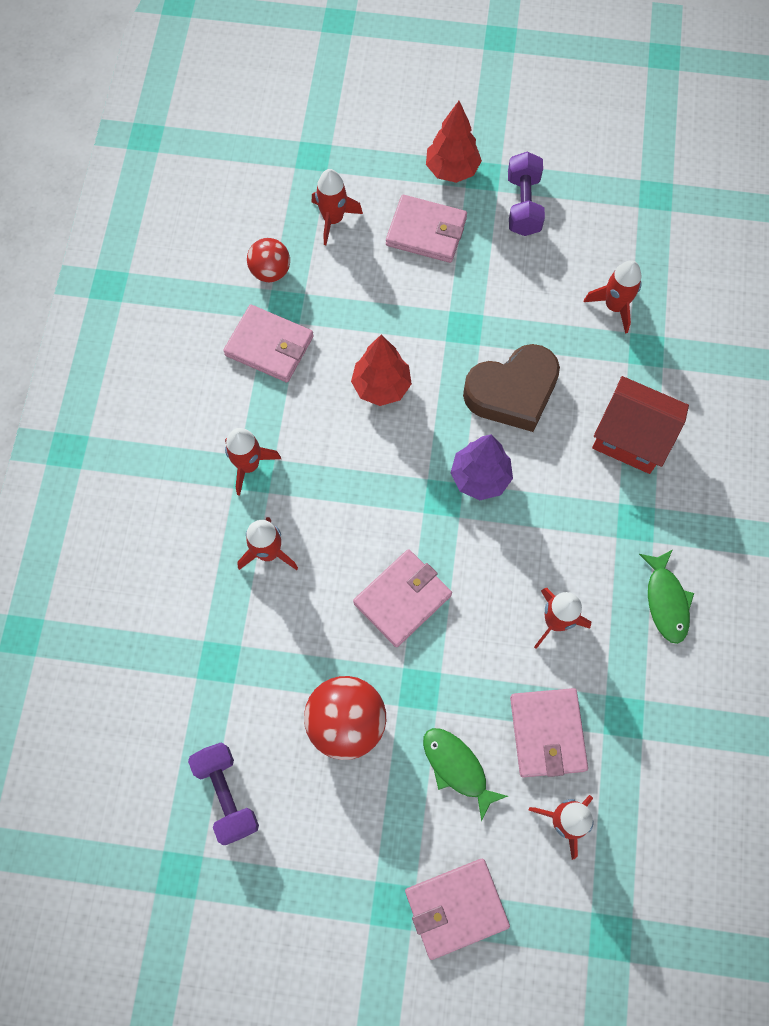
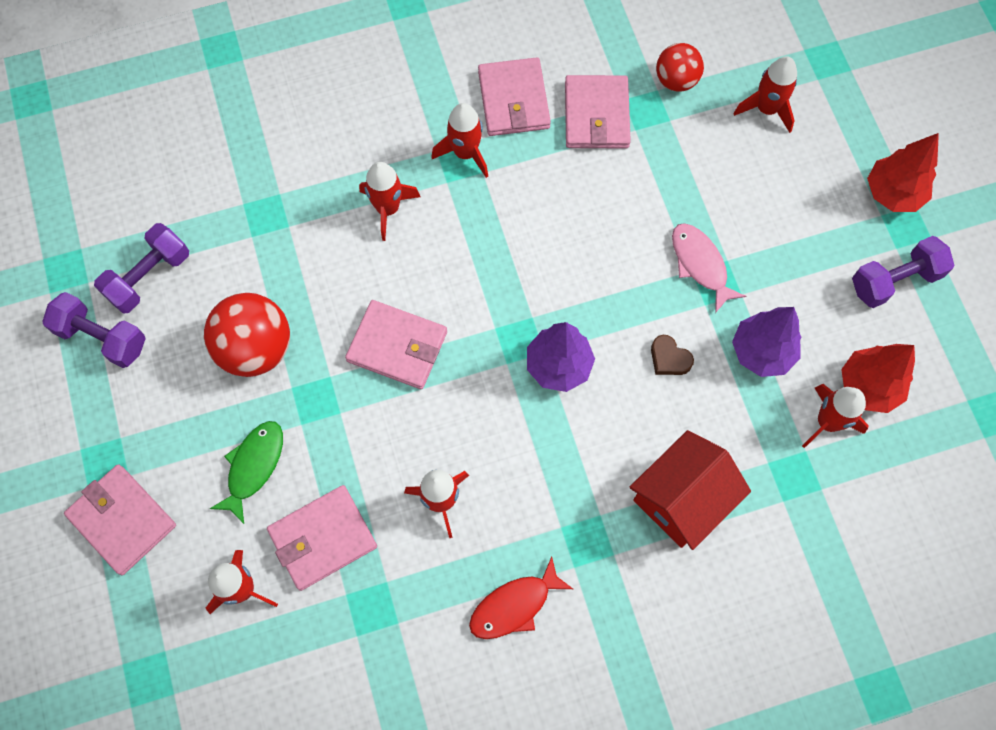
camera: 65 degrees right, 0 degrees up
(267, 862) = (102, 337): none -> purple dumbbell
(381, 386) = (608, 232): red tree -> red tree (868, 386)
(426, 232) = (805, 200): pink wallet -> pink wallet (513, 100)
(443, 332) = (700, 264): none -> pink fish
(512, 392) = (669, 358): brown heart -> brown heart, size x0.41
(538, 323) = (762, 352): none -> purple tree
(631, 437) = (681, 499): red house -> red house turned 45 degrees clockwise
(666, 601) = (514, 605): green fish -> red fish

